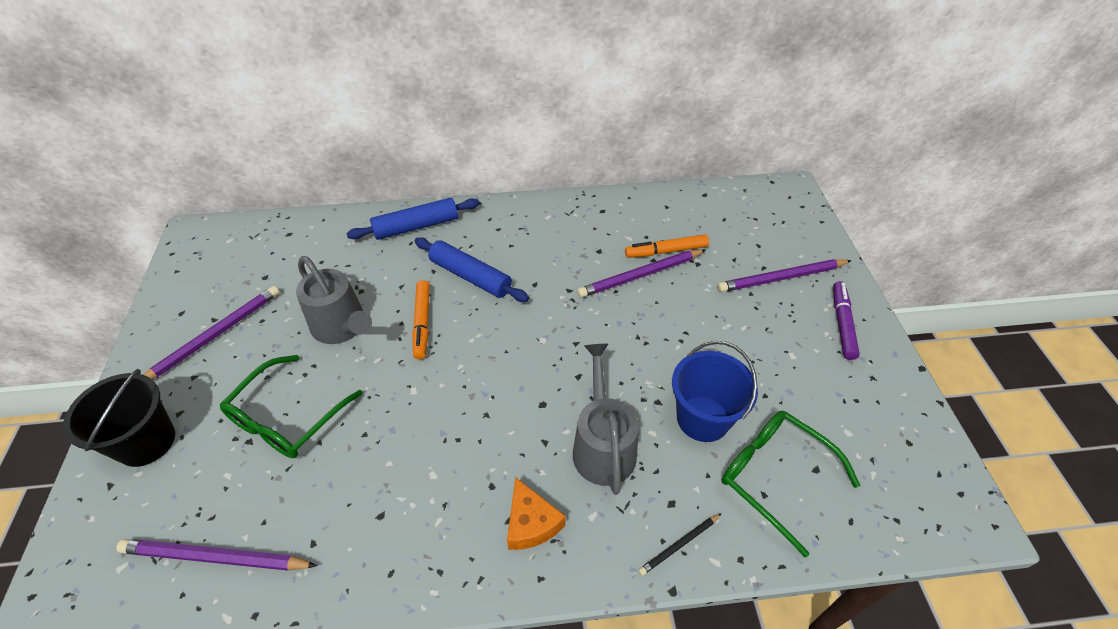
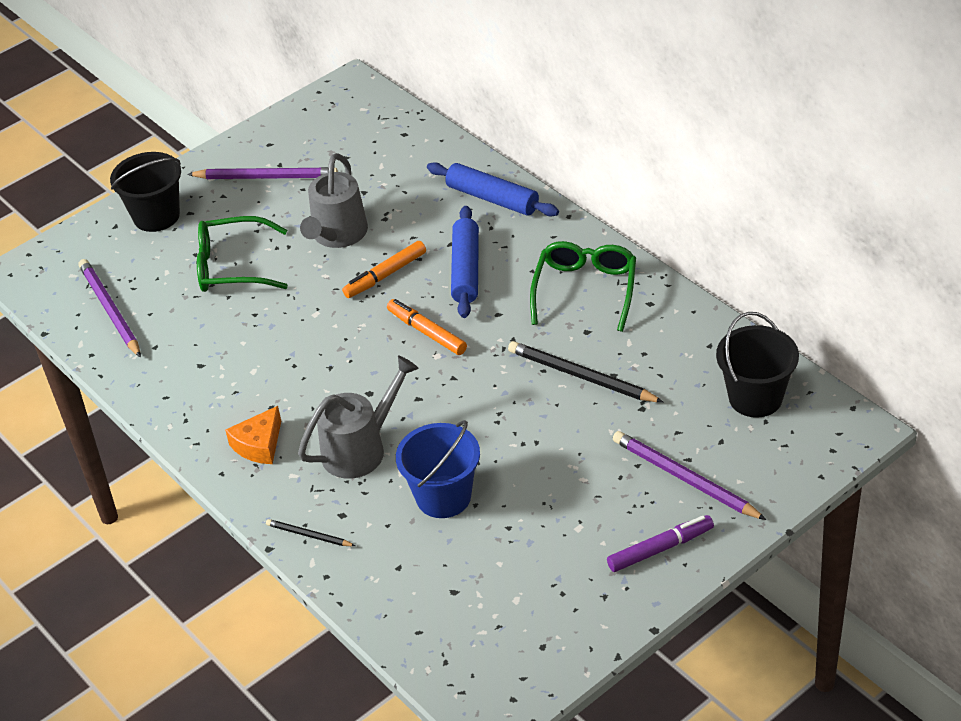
camera: 60 degrees right, 5 degrees down
(640, 275) = (581, 376): purple pencil -> black pencil
(666, 251) = (636, 377): orange marker -> orange marker (427, 332)
(731, 212) = (755, 398): none -> black bucket
(775, 477) = (422, 567): green glasses -> green glasses (585, 291)

